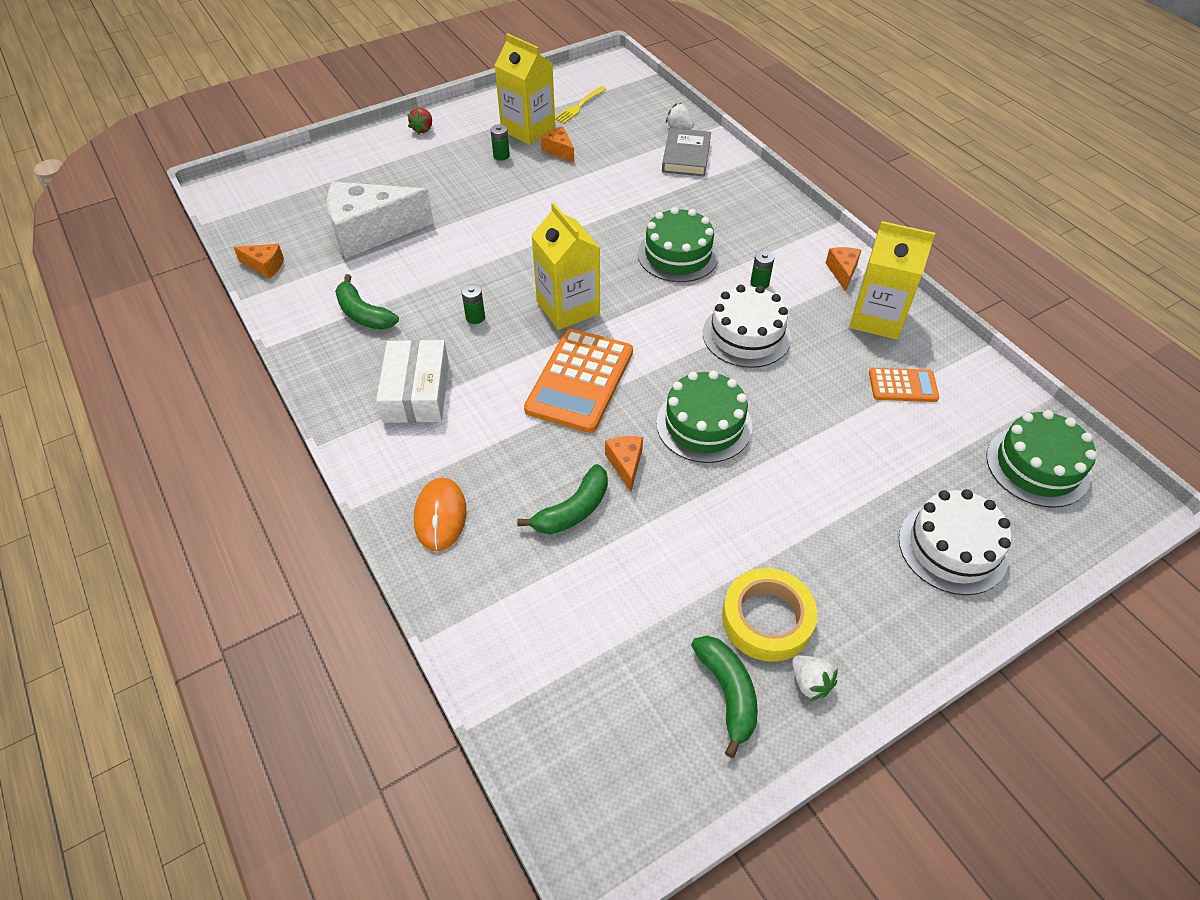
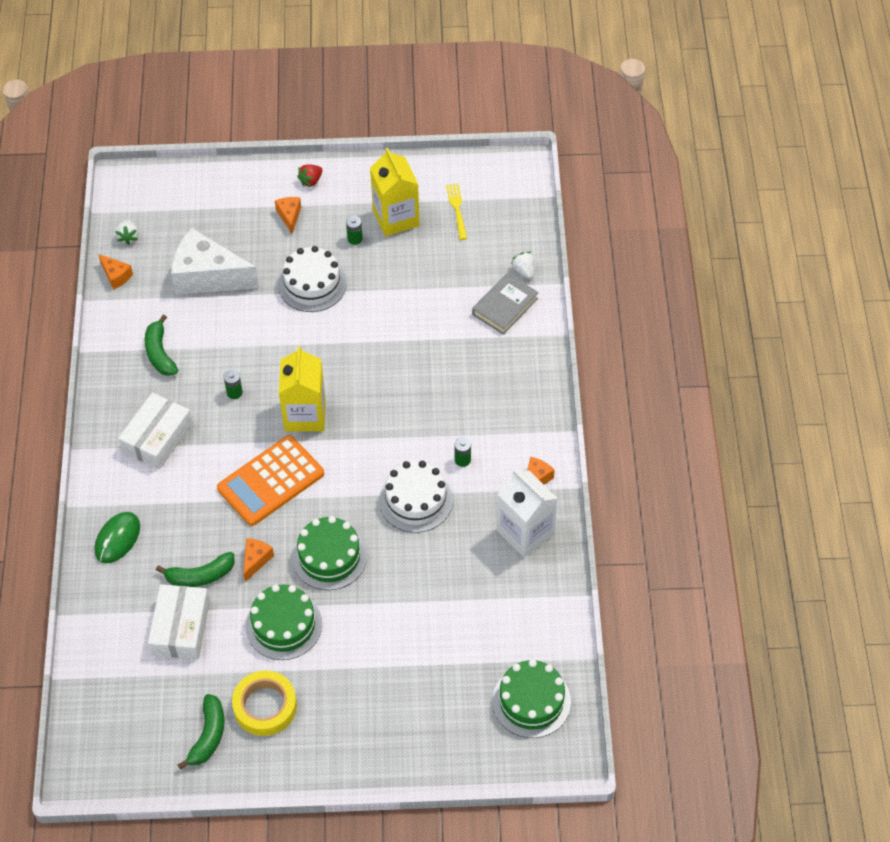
camera: 30 degrees right, 5 degrees up
(440, 516) = (117, 539): orange mouse -> green mouse
(559, 150) = (405, 253): orange cheese -> orange cheese (289, 216)
(579, 106) = (457, 209): yellow fork -> yellow fork turned 105 degrees clockwise
(593, 579) = (181, 627): none -> white box
(678, 254) = (421, 404): green cake -> green cake (283, 625)
(810, 683) = (260, 755): white strawberry -> white strawberry (128, 237)
(877, 318) = (525, 532): yellow carton -> white carton
(903, 386) = (493, 596): orange calculator -> none
(952, 547) = (419, 724): white cake -> white cake (312, 284)

